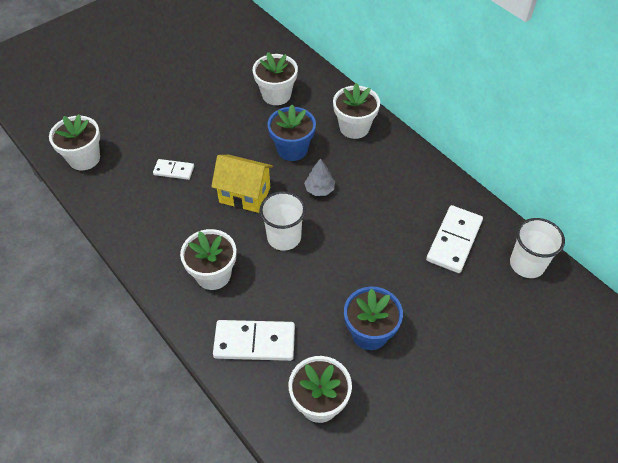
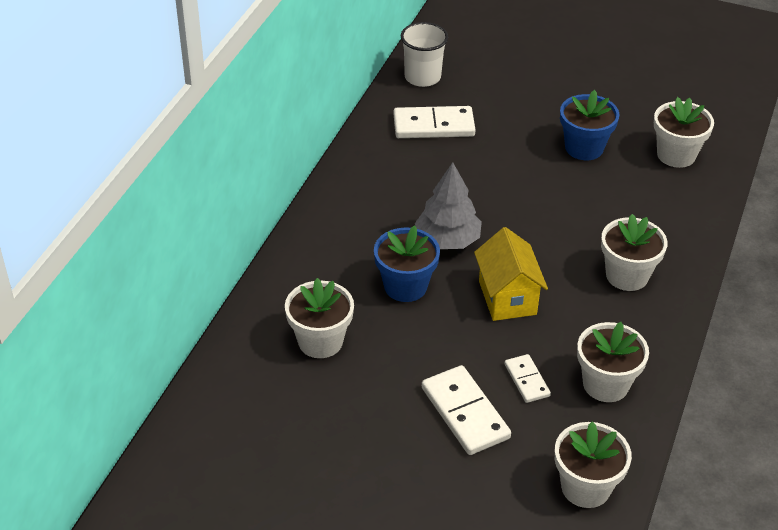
camera: 120 degrees left, 10 degrees down
(254, 342) = (664, 215): white domino -> white domino (465, 413)
(284, 237) = (535, 242): white cup -> none
(319, 189) = (447, 240): grey tree -> grey tree, size x1.69
(354, 127) = (328, 246): white flower pot -> white flower pot (605, 384)

